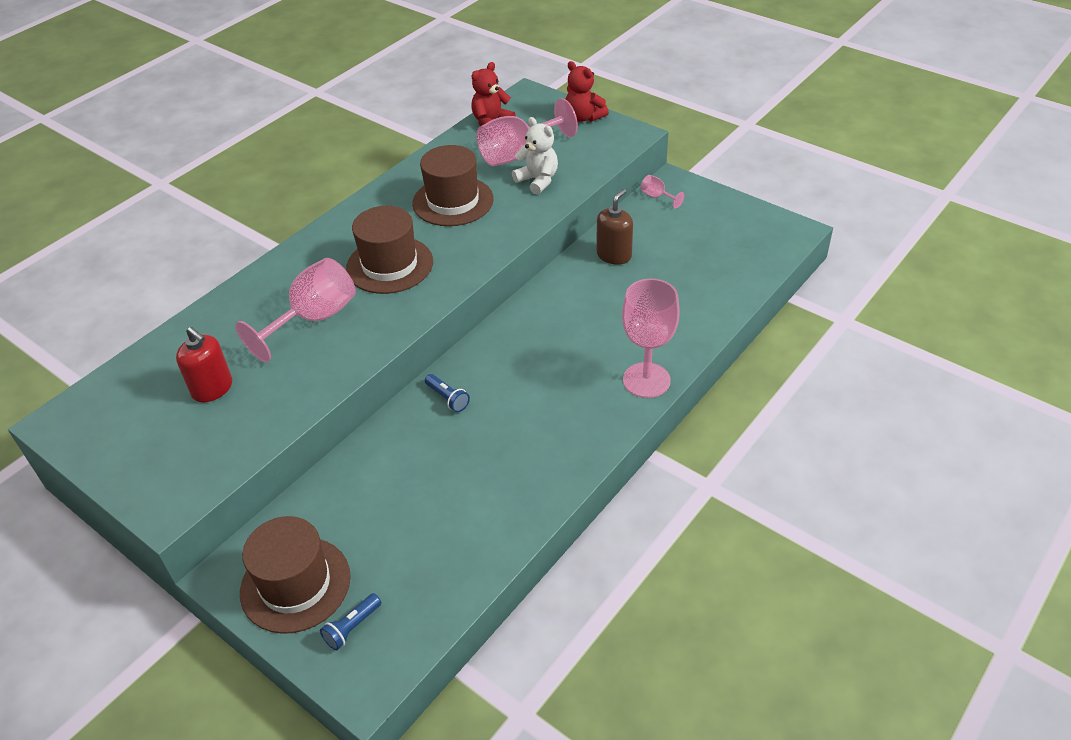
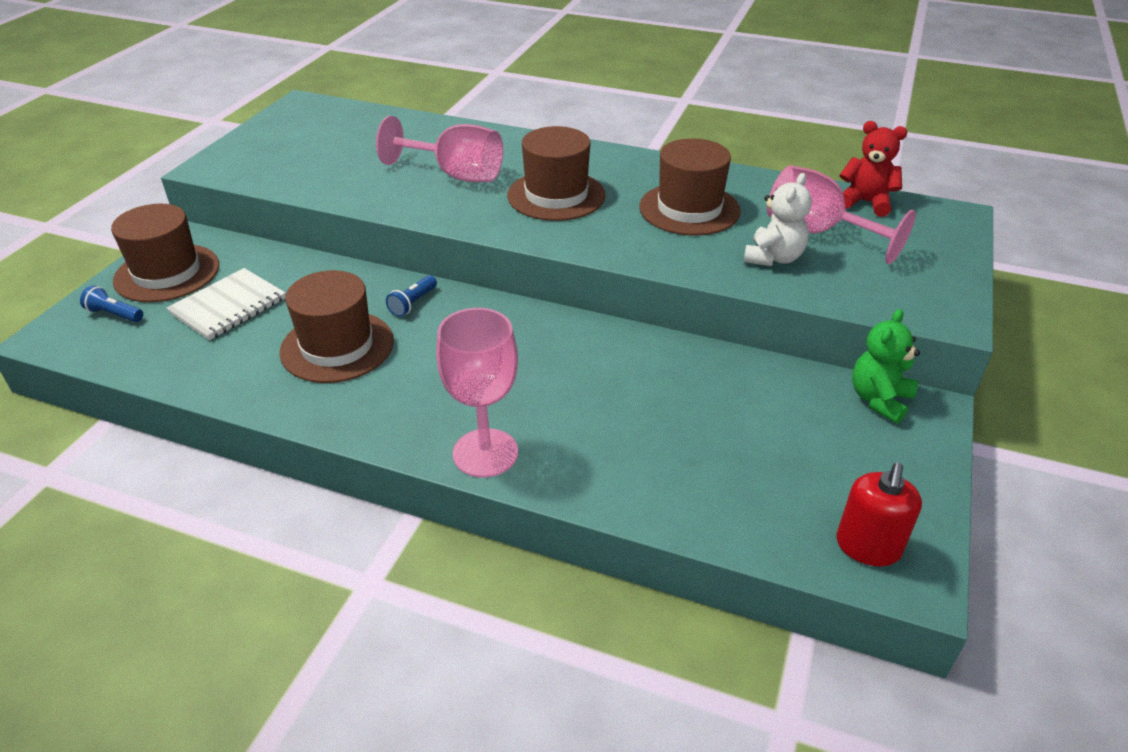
camera: 70 degrees right, 5 degrees down
(212, 388) = (350, 151): red soap dispenser -> red soap dispenser (868, 546)
(386, 530) = (228, 306): none -> white notebook
(486, 453) = (337, 346): none -> brown hat
(584, 117) = (948, 268): red teddy bear -> none
(614, 255) = (719, 380): brown soap dispenser -> none
(657, 197) = (879, 400): pink goblet -> green teddy bear

